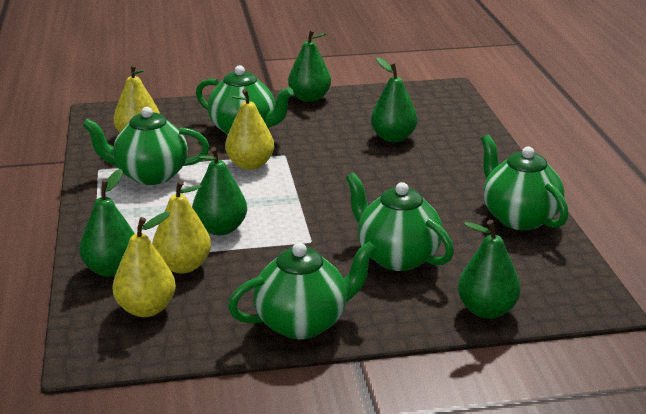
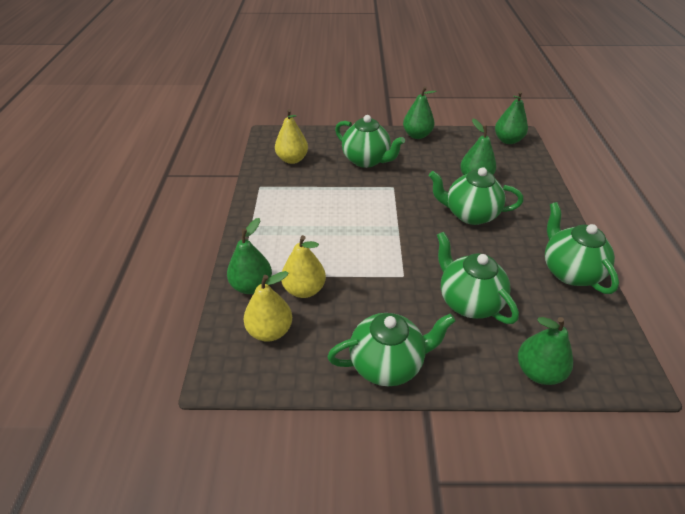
camera: 10 degrees right, 15 degrees up
(150, 175) = (294, 196): green teapot -> green teapot (469, 214)
(220, 229) = (337, 255): green pear -> green pear (507, 140)
(250, 165) = (367, 194): yellow pear -> none

